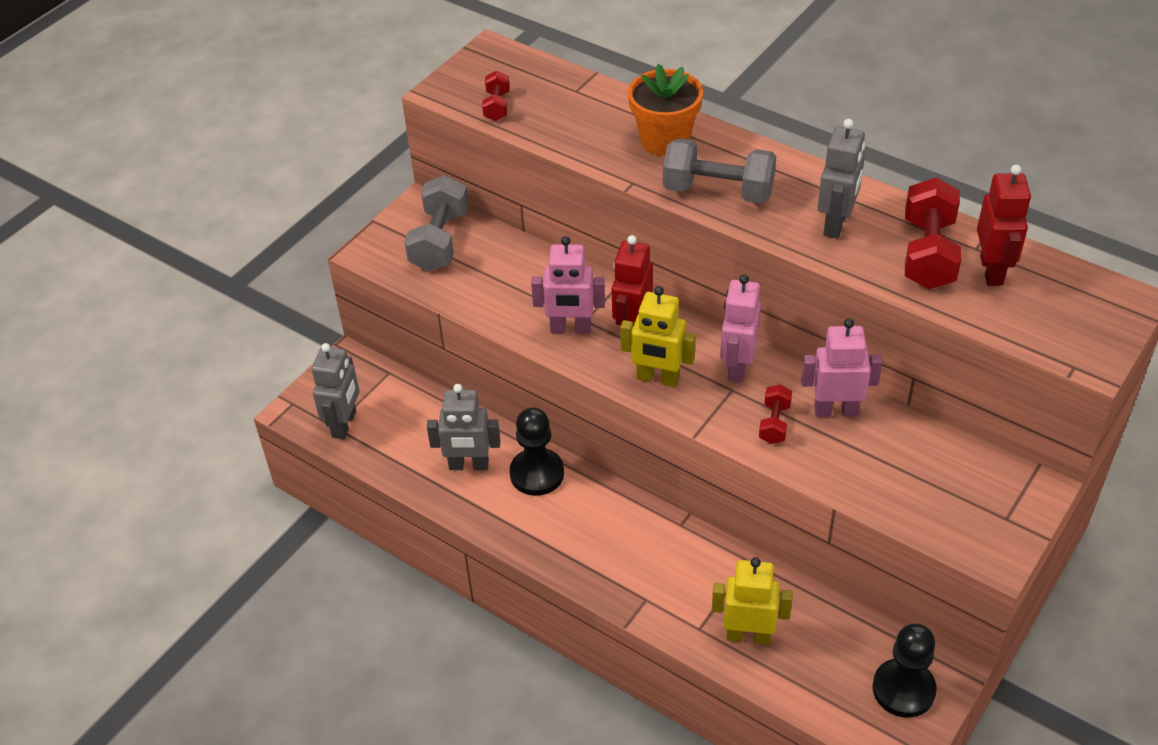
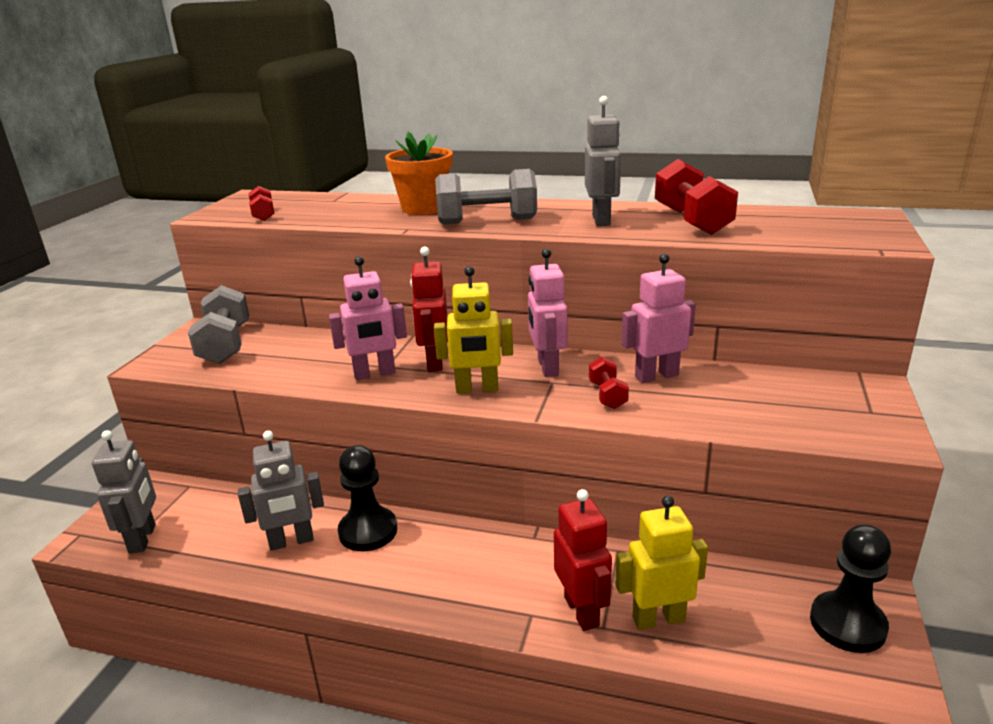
camera: 20 degrees left, 20 degrees down
(992, 270) = (752, 220): red robot -> red robot (582, 611)

